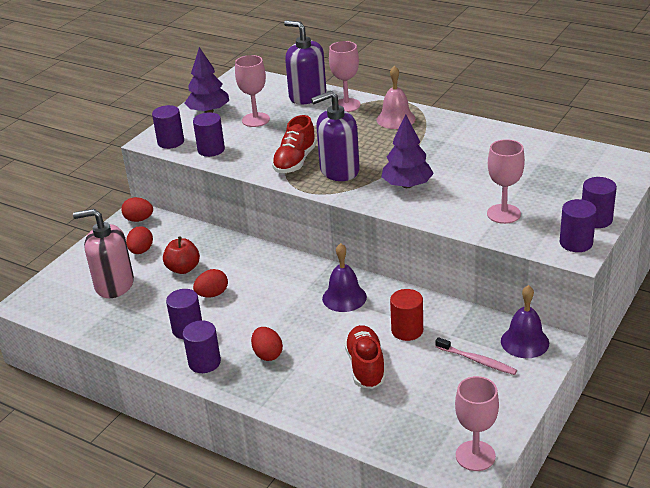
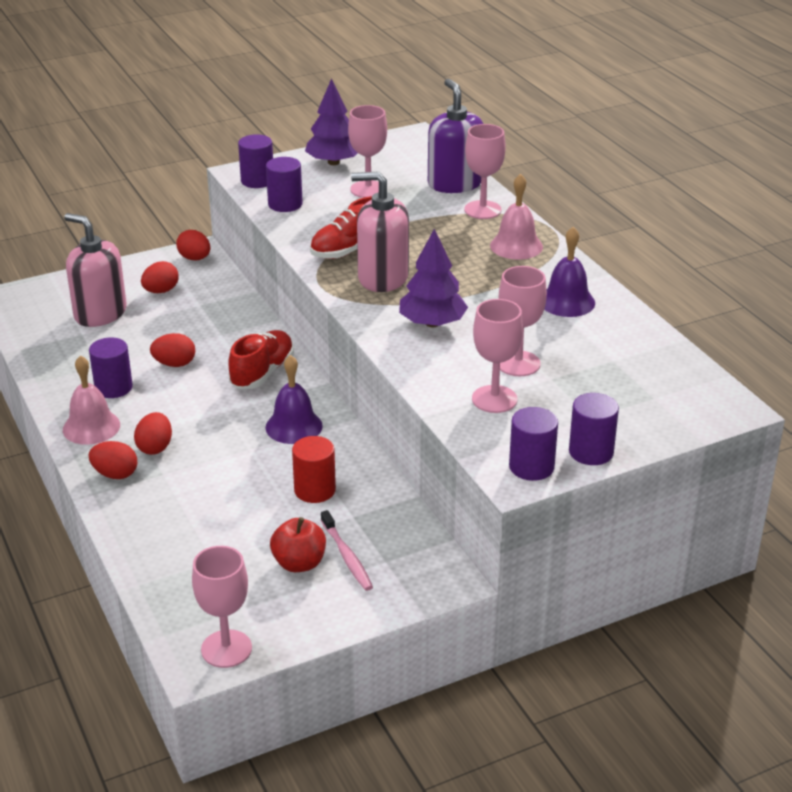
camera: 30 degrees right, 0 degrees up
(183, 268) = (178, 326): red apple -> red apple (299, 563)
(204, 362) = (91, 427): purple cylinder -> pink bell
(262, 385) = (115, 474): none -> red egg
(339, 170) = (382, 278): purple soap dispenser -> pink soap dispenser
(366, 366) = (230, 506): red shoe -> red shoe (262, 373)
(489, 187) = (518, 363): none -> pink goblet
(524, 342) = (421, 563): purple bell -> purple bell (567, 301)

